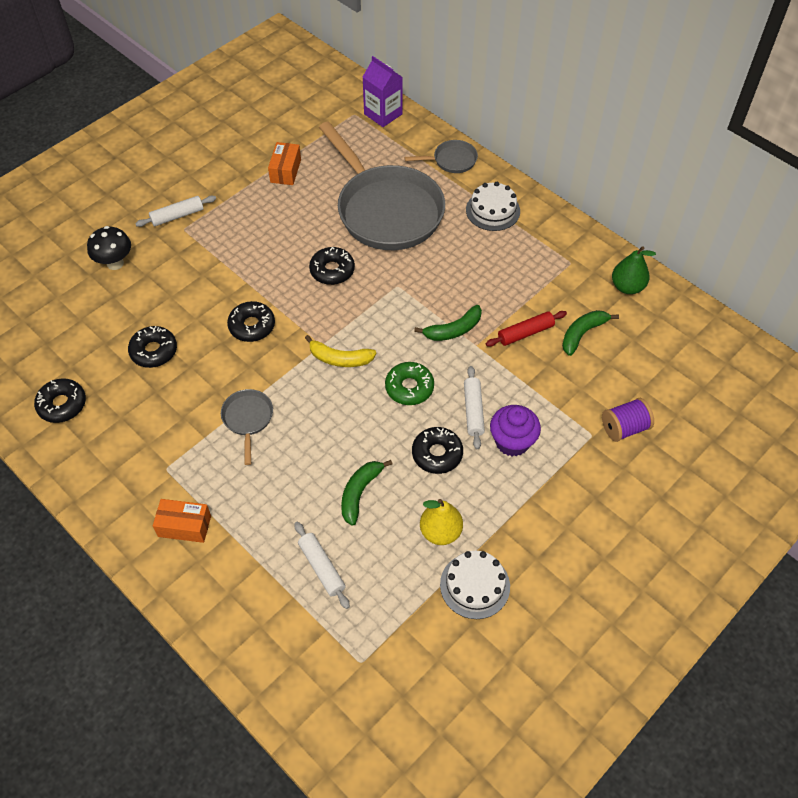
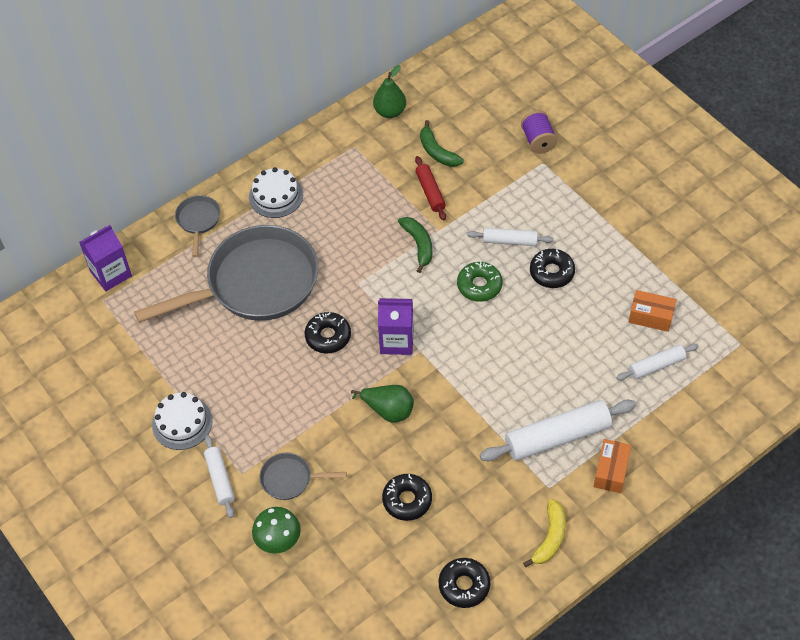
camera: 80 degrees left, 0 degrees up
(115, 263) = (279, 542): black mushroom -> green mushroom
(225, 473) = (557, 437): none -> white rolling pin
(248, 419) = (500, 417): grey pan -> grey pan (290, 479)
(252, 326) = (388, 410): black donut -> green pear
(285, 171) = (175, 371): orange box -> orange box (650, 316)
(332, 324) = (396, 341): none -> purple carton
(340, 359) = (439, 337): yellow banana -> yellow banana (550, 537)
(360, 493) = (586, 332): green banana -> none
(440, 532) = (627, 278): yellow pear -> none
(475, 585) = (676, 261): white cake -> white cake (182, 423)
(512, 442) = (544, 218): purple cupcake -> none

